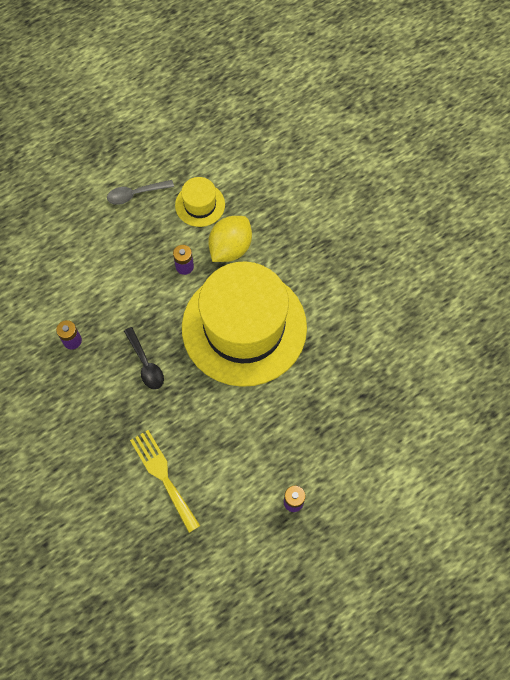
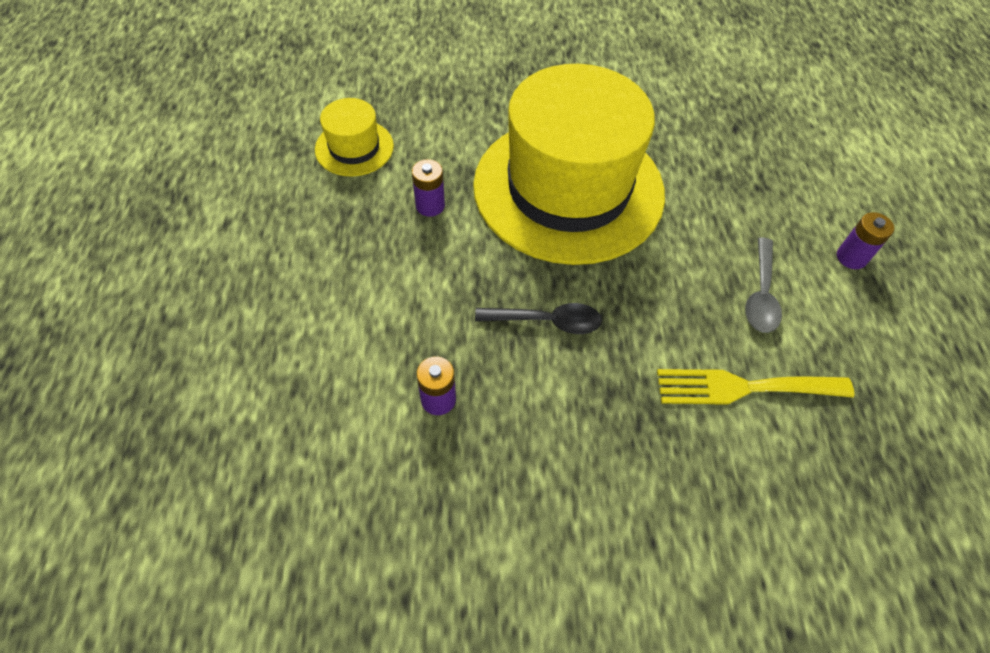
camera: 60 degrees left, 10 degrees down
(135, 194) = (271, 204): grey spoon -> grey spoon (761, 294)
(230, 248) = (444, 149): yellow lemon -> none

